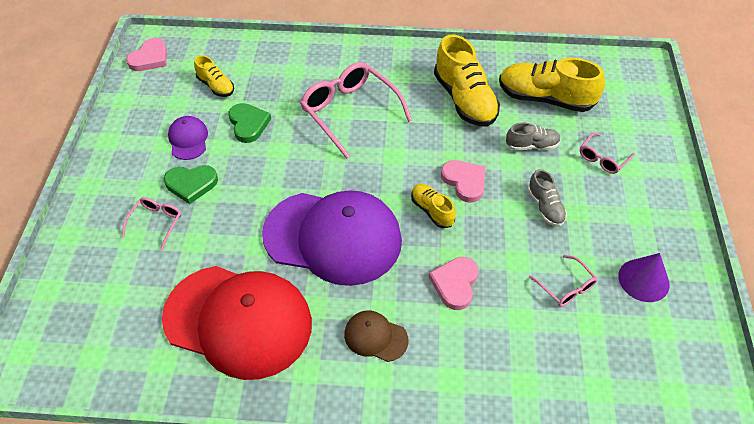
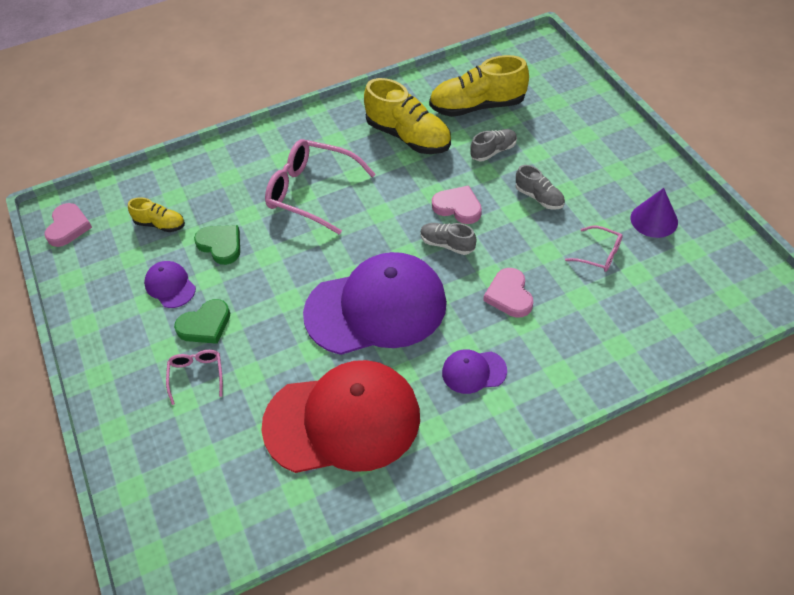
camera: 25 degrees left, 0 degrees up
(375, 337) = (473, 371): brown cap -> purple cap
(432, 211) = (447, 244): yellow shoe -> grey shoe
(603, 158) = (558, 136): pink glasses -> none

